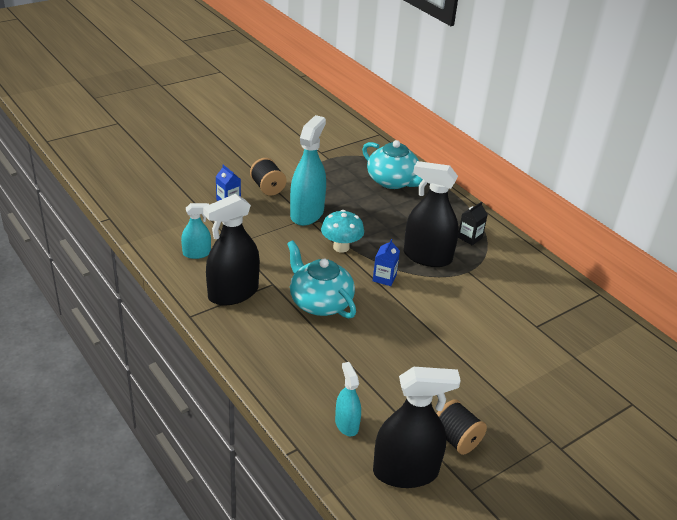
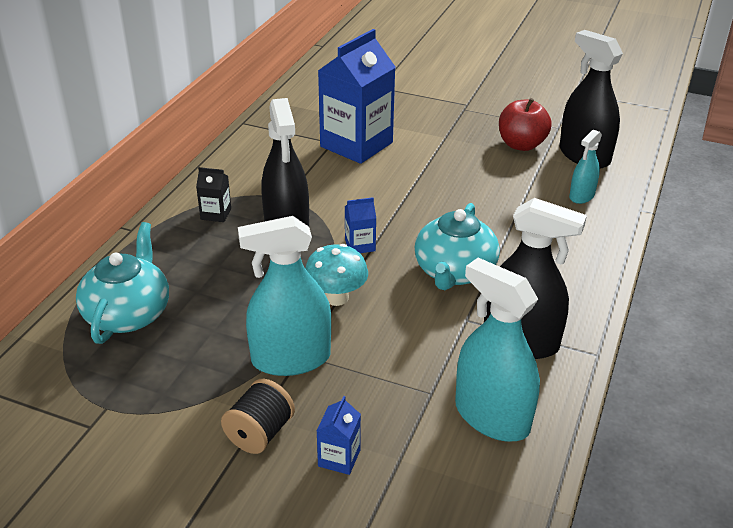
camera: 120 degrees left, 0 degrees up
(196, 253) = (492, 417): turquoise spray bottle -> turquoise spray bottle, size x1.84
(456, 439) = (521, 145): black spool -> red apple
(523, 337) = (356, 144): none -> blue carton

